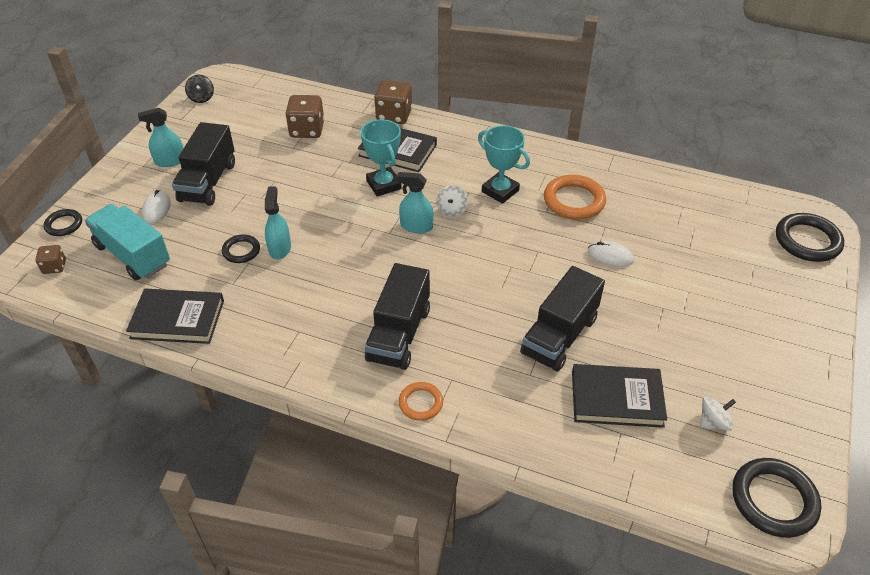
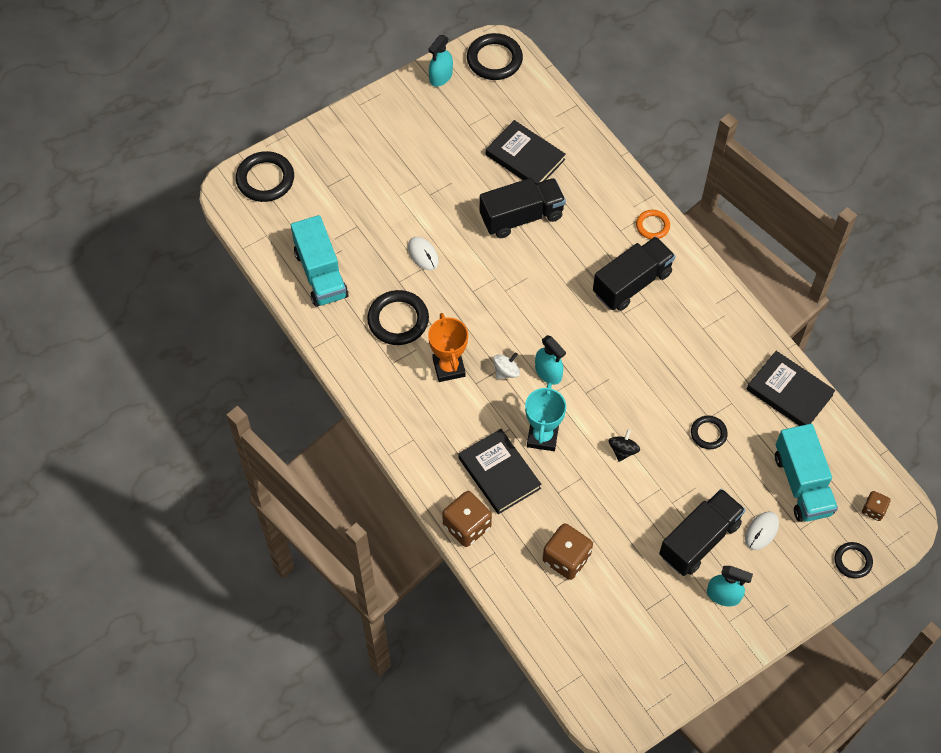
camera: 145 degrees left, 15 degrees up
(201, 98) = (647, 688): black spinning top -> black spinning top (623, 450)
(280, 248) = (675, 417): turquoise spray bottle -> turquoise spray bottle (441, 77)
(500, 191) = (449, 367): turquoise trophy -> orange trophy
(574, 201) = (398, 320): orange ring -> black ring
(670, 200) = (321, 274): none -> turquoise truck
(713, 422) = (481, 111): white spinning top -> none

